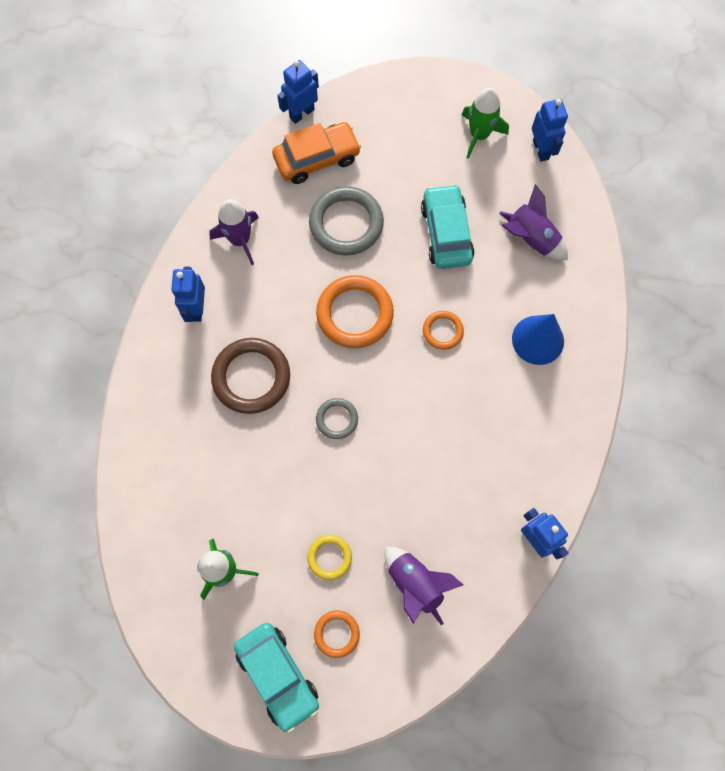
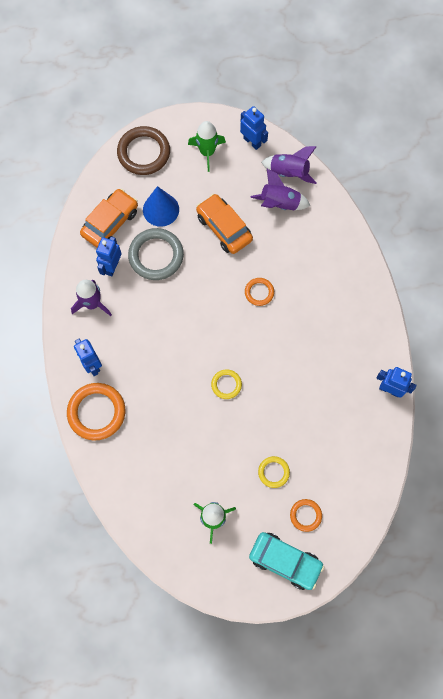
camera: 30 degrees left, 0 degrees up
(251, 377) = (155, 388): brown ring -> brown ring (144, 153)
(301, 113) = (81, 197): blue robot -> blue robot (112, 267)
(337, 419) = (226, 384): grey ring -> yellow ring
(354, 314) = (197, 311): orange ring -> orange ring (96, 412)
(415, 584) = (335, 458): purple rocket -> purple rocket (289, 173)
(446, 233) = (224, 228): turquoise car -> orange car
(538, 340) = (321, 266): blue cone -> blue cone (161, 209)

